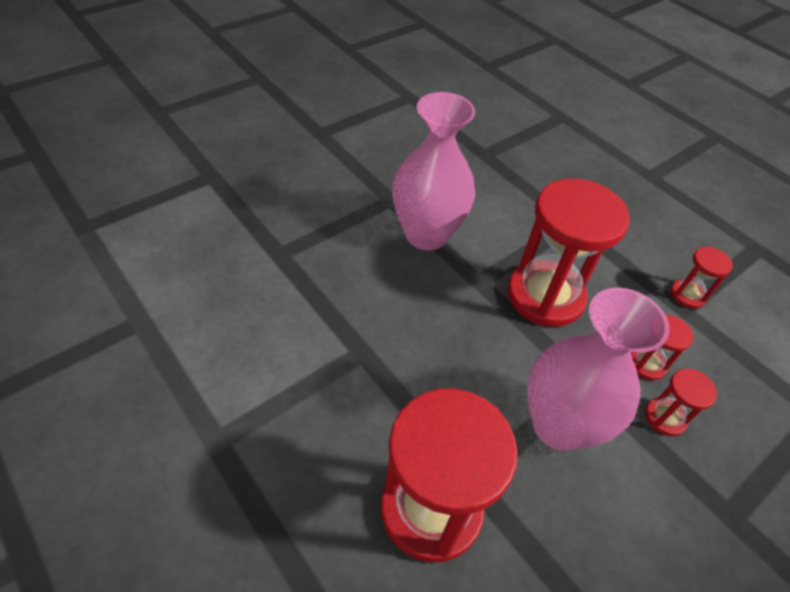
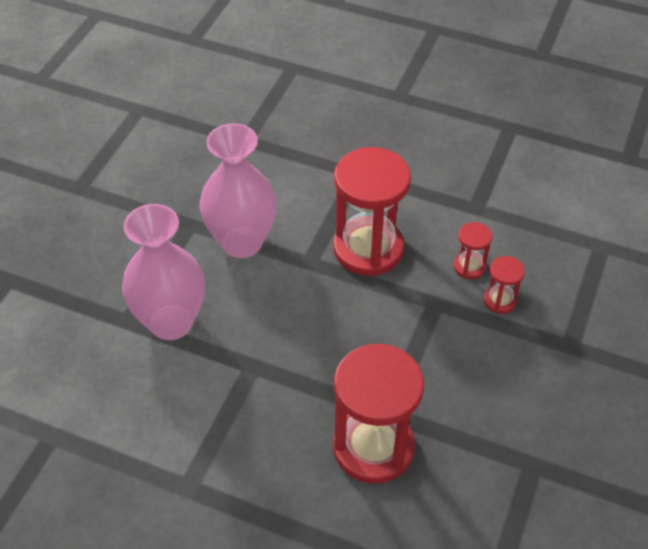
camera: 25 degrees left, 0 degrees up
(559, 425) = (430, 344): pink vase -> pink vase (171, 322)
(687, 295) = (474, 195): red hourglass -> none

